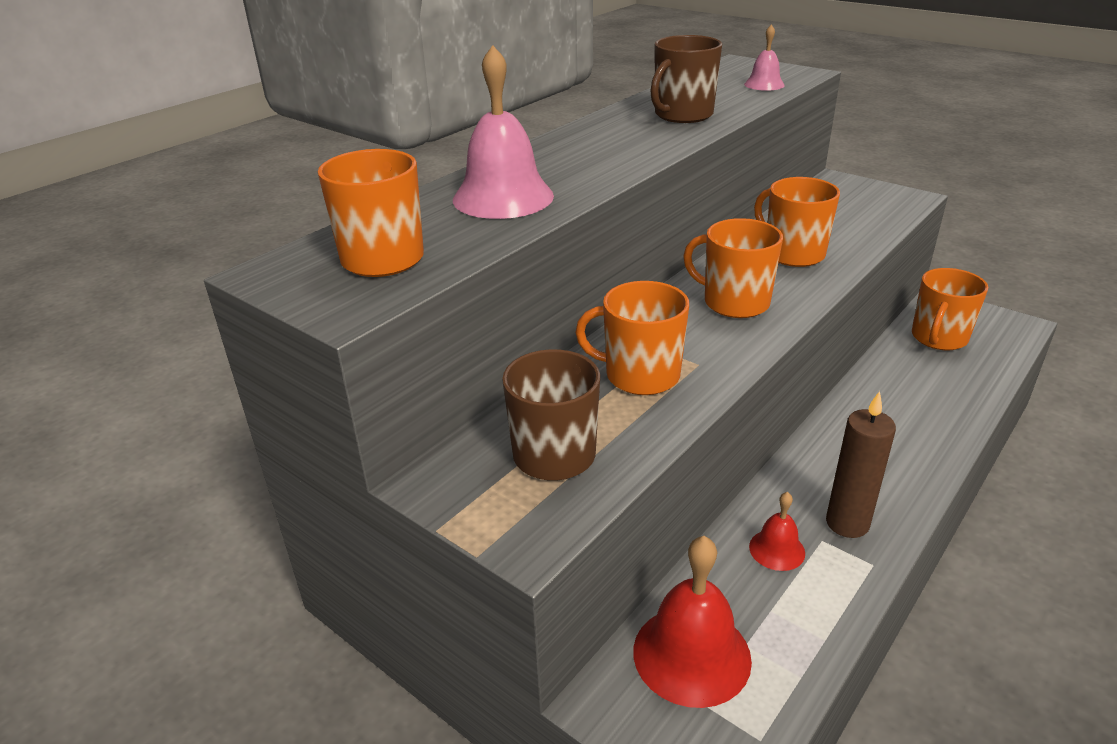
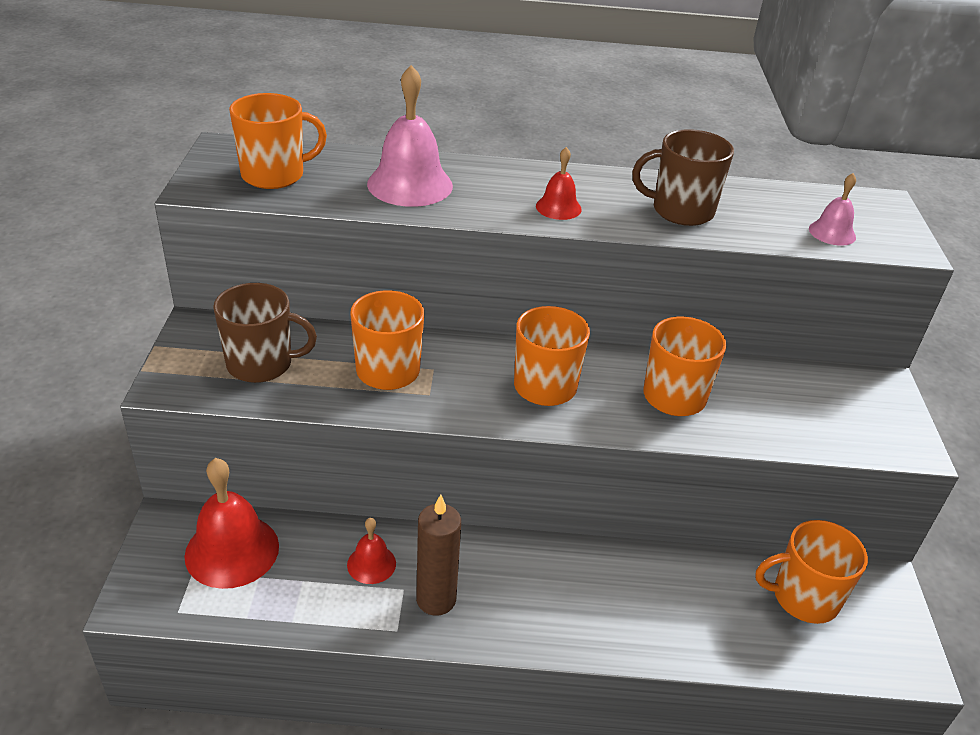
camera: 50 degrees right, 5 degrees up
(625, 151) = (558, 207): none -> red bell

